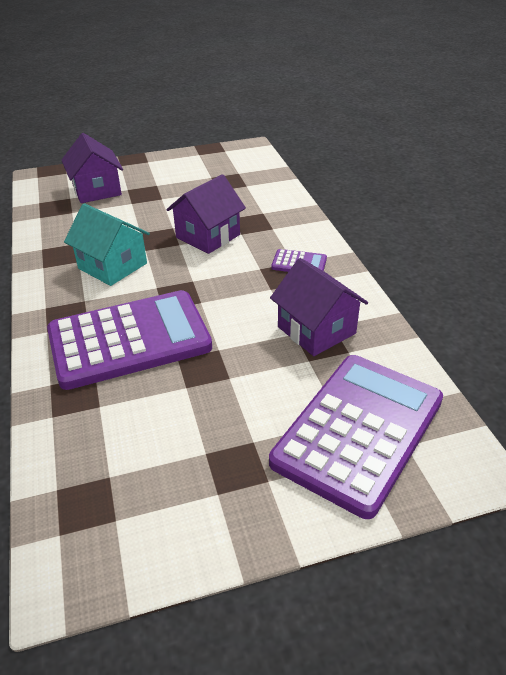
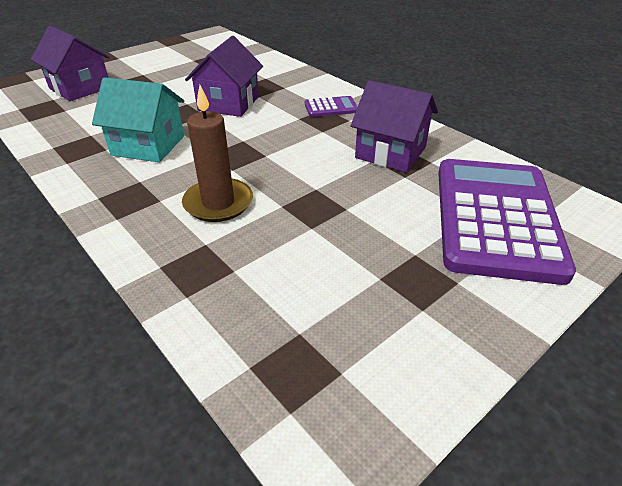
camera: 25 degrees left, 0 degrees up
(129, 340) = (218, 203): purple calculator -> brown candle

